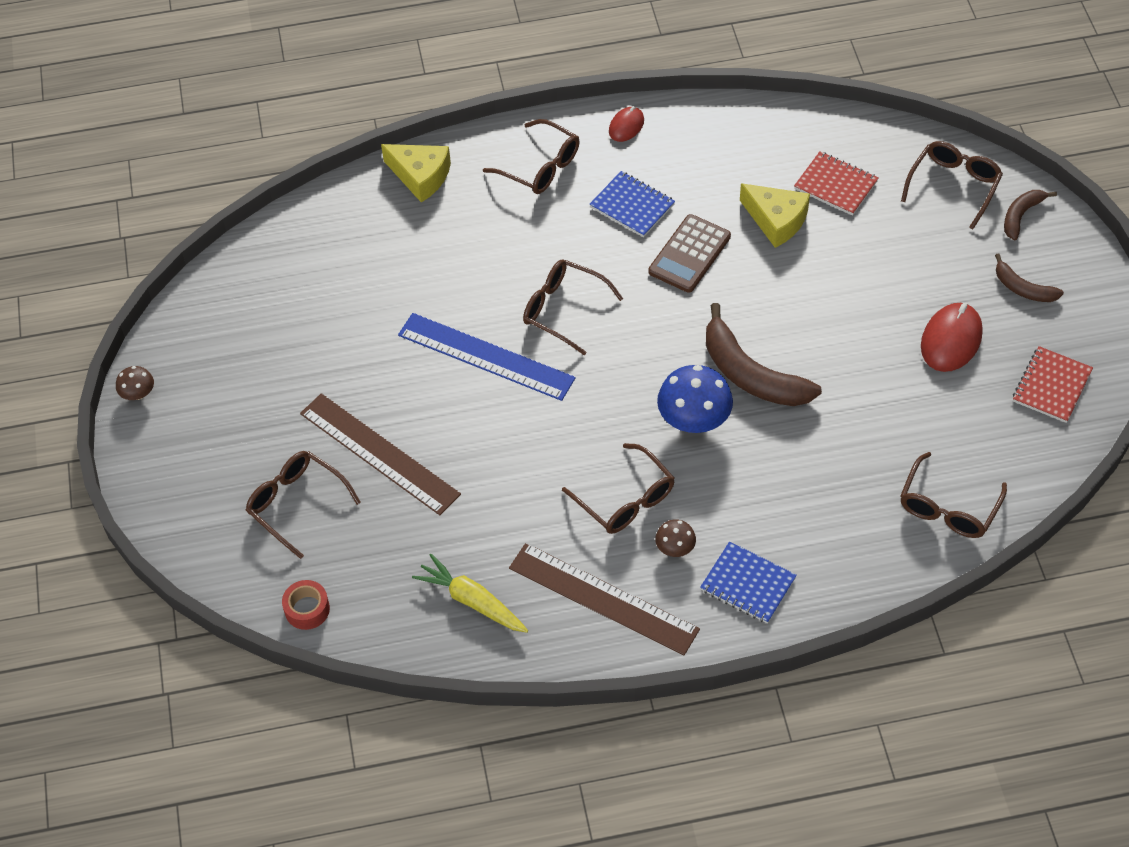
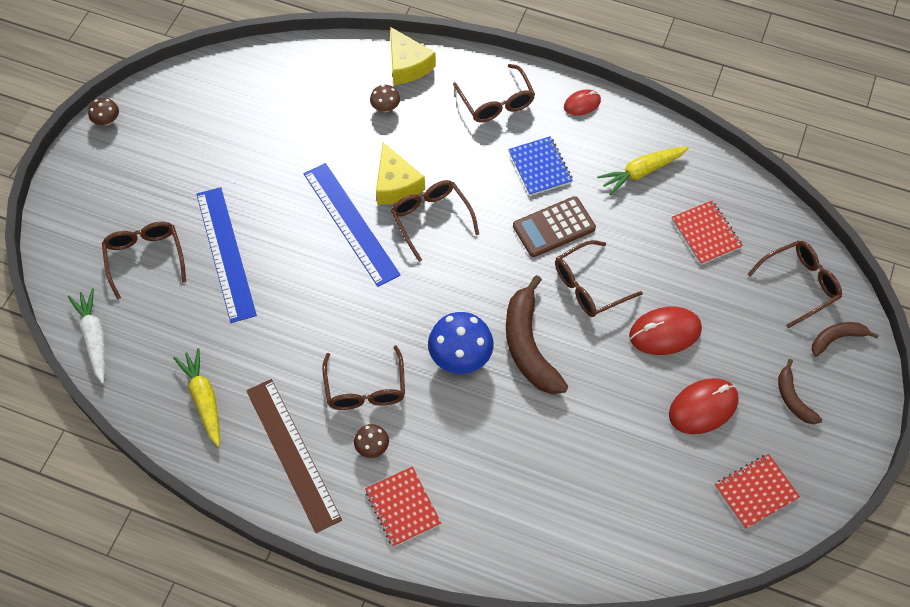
camera: 30 degrees right, 5 degrees up
(307, 609) = (94, 338): red tape -> white carrot
(379, 453) = (225, 253): brown ruler -> blue ruler
(431, 228) = (385, 107): none -> brown mushroom
(733, 160) = (642, 172): none -> yellow carrot
(748, 584) = (403, 507): blue notebook -> red notebook
(776, 220) = (639, 236): yellow cheese -> yellow cheese (396, 184)
(866, 293) = (665, 332): none -> red mouse
(948, 507) = (598, 541): brown glasses -> brown glasses (589, 286)

